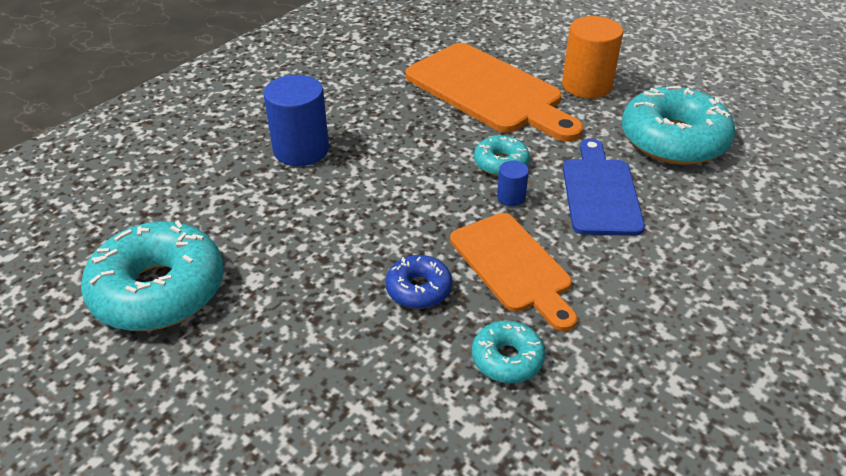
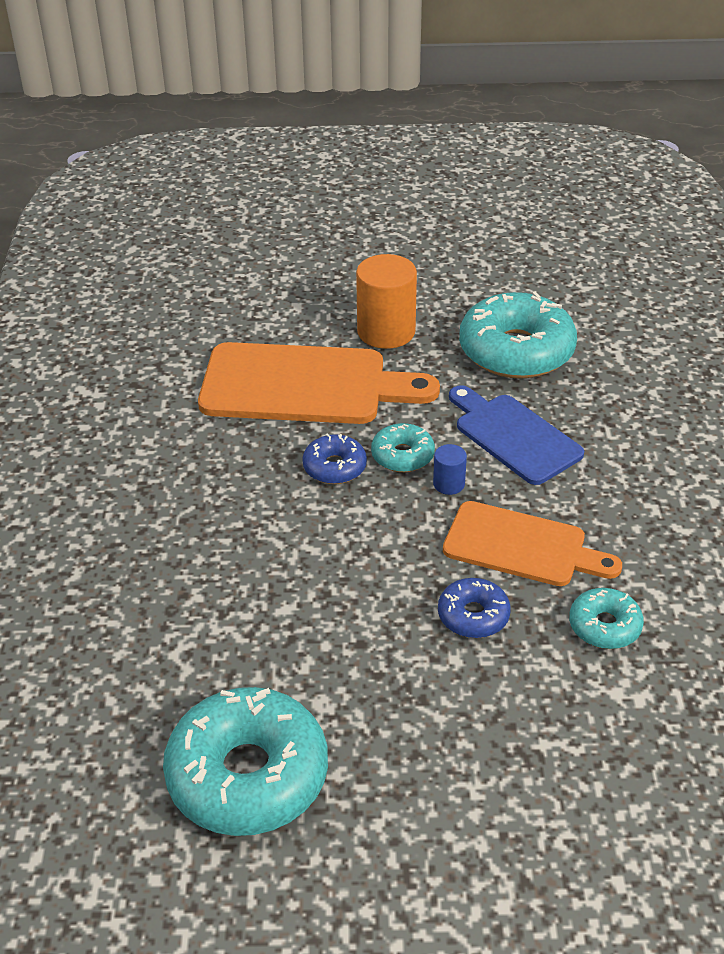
camera: 40 degrees left, 0 degrees up
(301, 150) = (197, 552): blue cylinder -> none
(446, 147) = (334, 467): none -> blue donut

